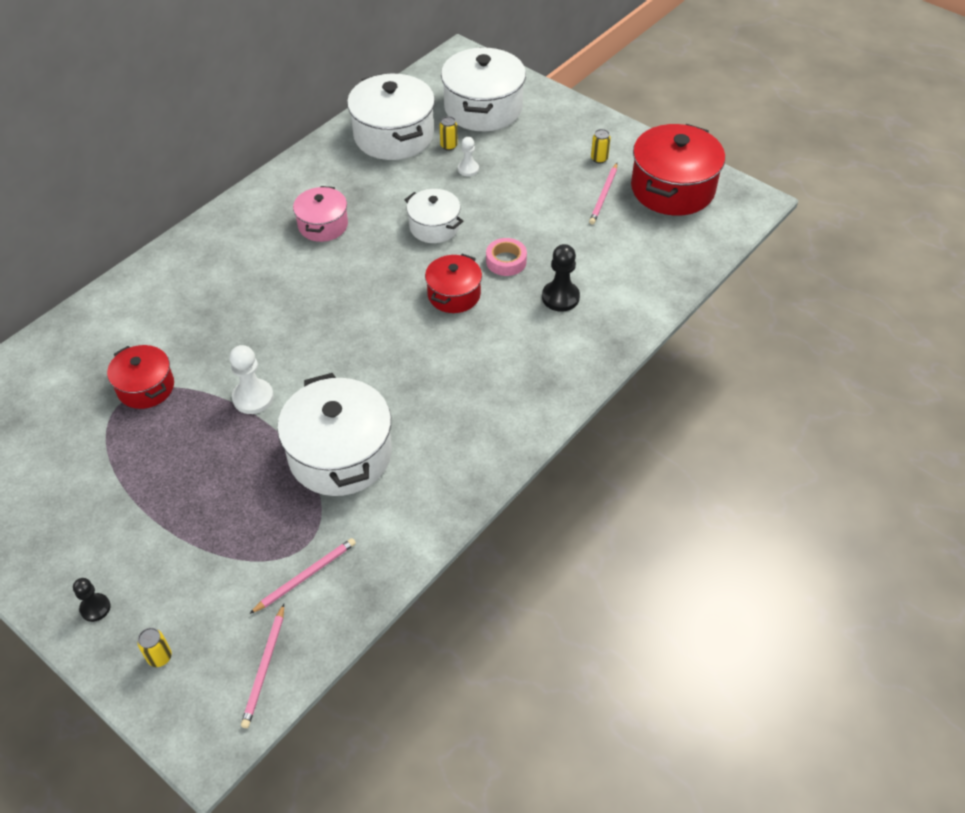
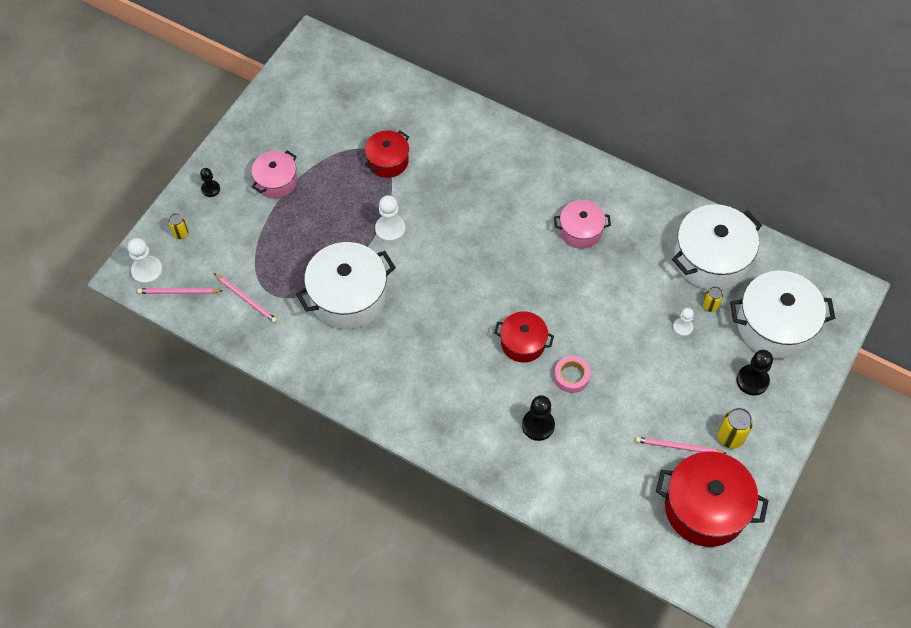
camera: 80 degrees right, 10 degrees up
(121, 519) = (276, 182): none -> pink pot
(210, 712) = (147, 271): none -> white pawn
(434, 227) = (600, 314): white pot -> none
(540, 133) = (752, 380): none -> black pawn
(599, 159) = (730, 437): yellow can -> yellow can, size x1.60

